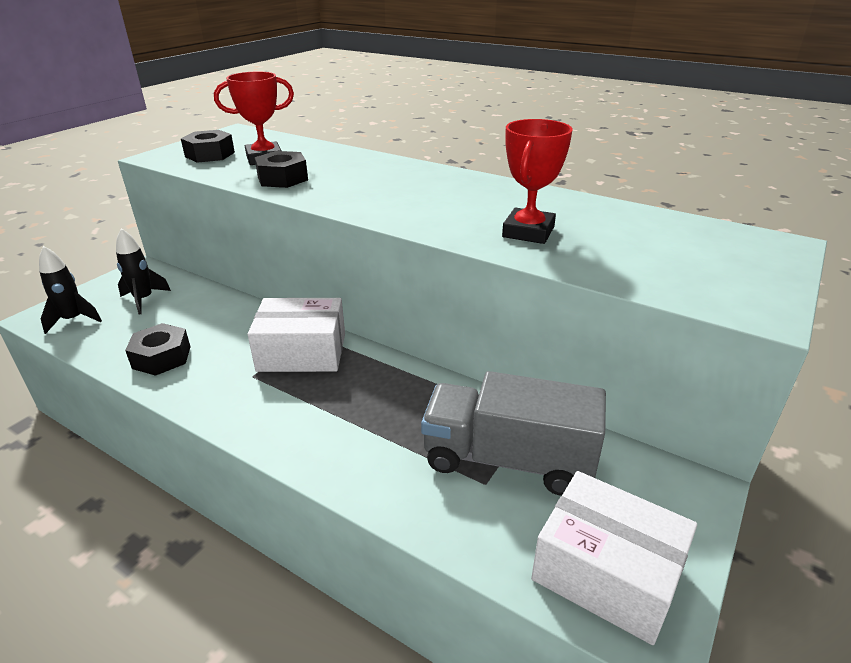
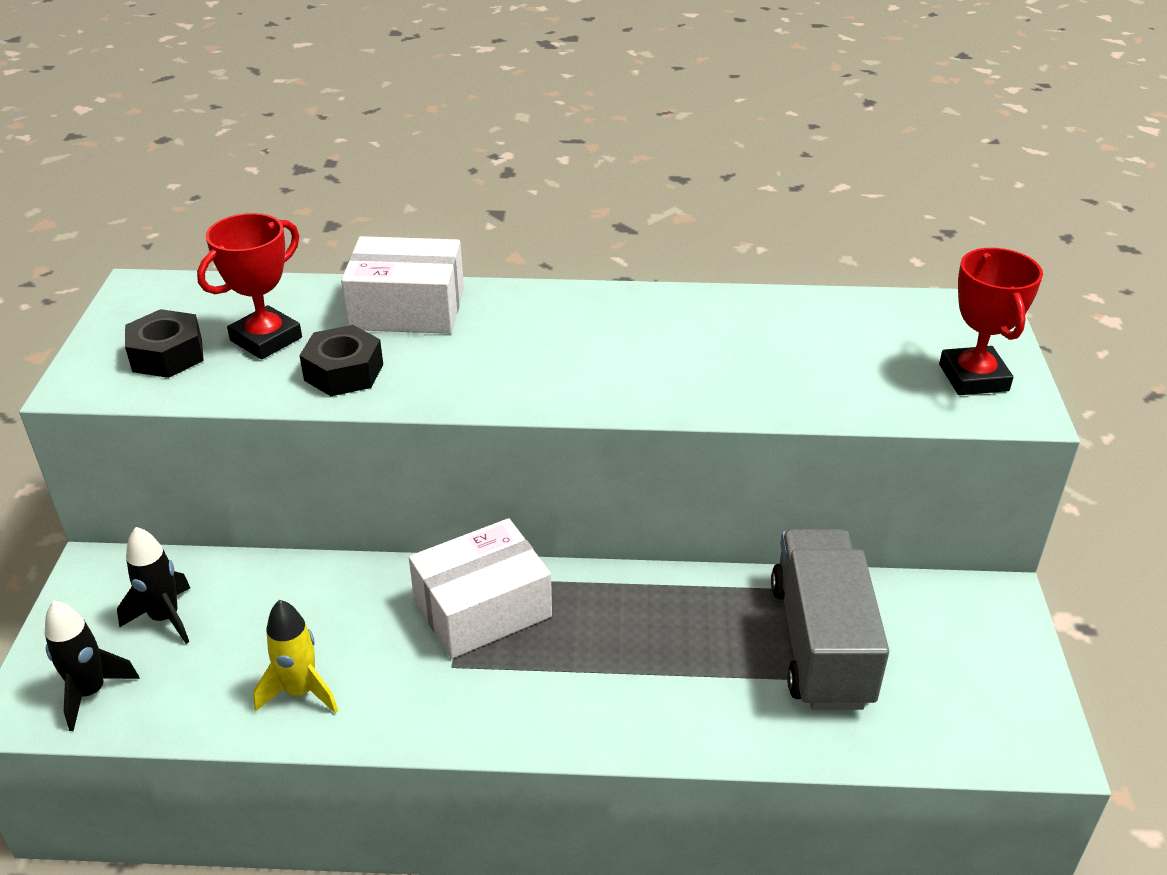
camera: 30 degrees left, 5 degrees up
(162, 357) = (301, 692): black nut -> yellow rocket
(507, 459) = (820, 644): grey truck -> grey truck turned 105 degrees clockwise
(528, 232) = (738, 372): red trophy -> red trophy (973, 377)
(606, 572) = (981, 715): white box -> white box (407, 309)

